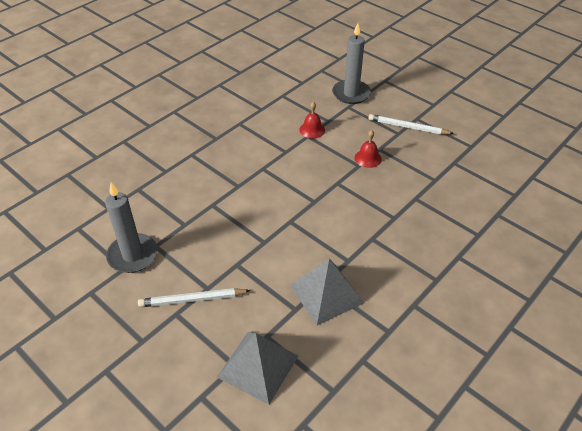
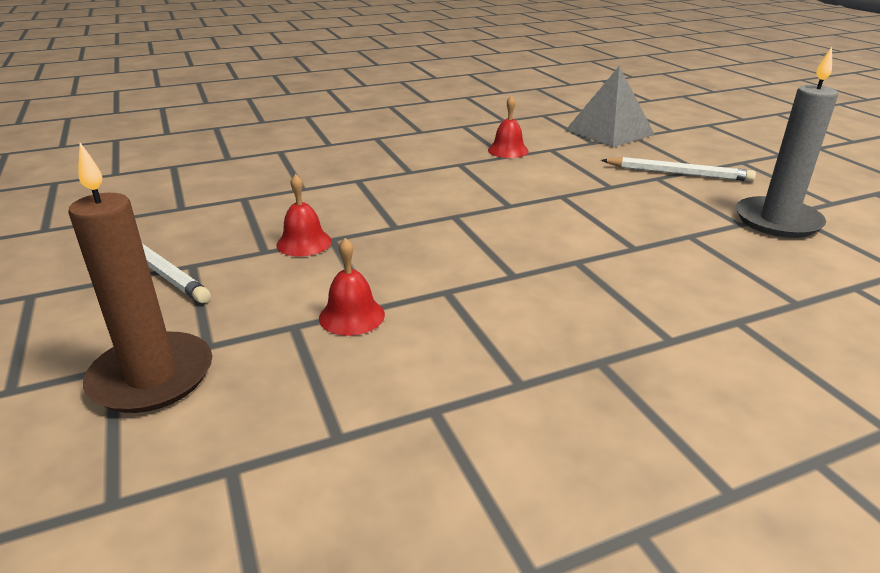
camera: 155 degrees left, 15 degrees down
(326, 293) = (508, 150): grey pyramid -> red bell
(351, 94) = (152, 377): grey candle -> brown candle

